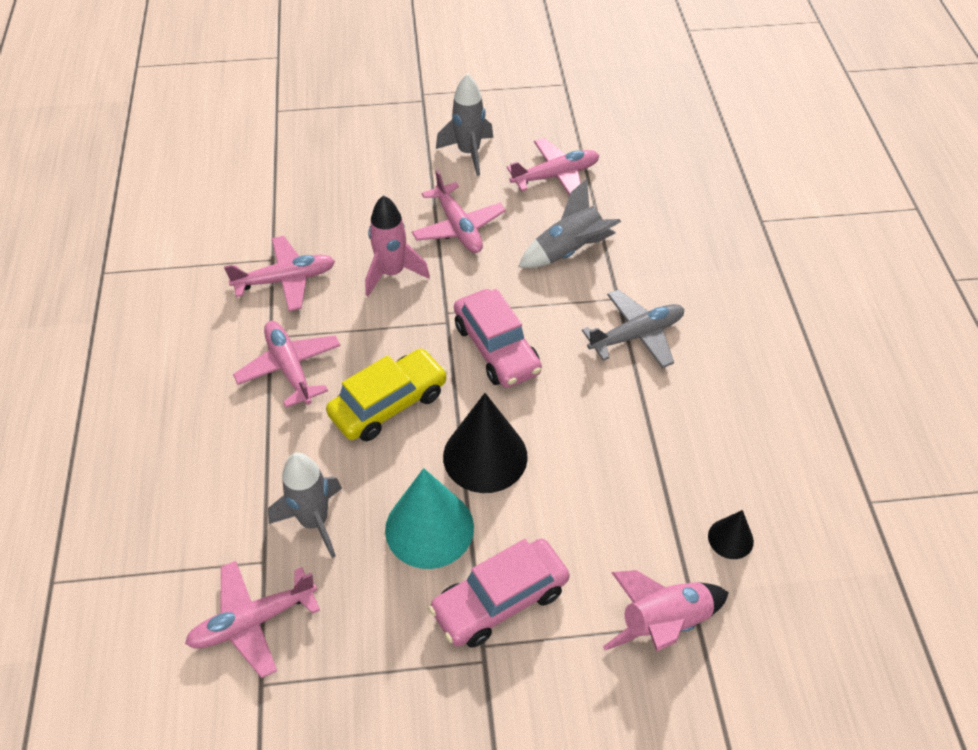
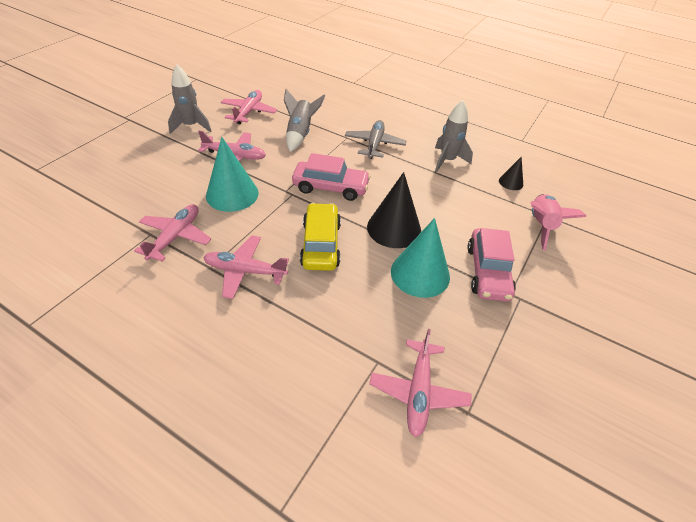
camera: 55 degrees left, 5 degrees down
(314, 521) = (370, 320): grey rocket -> grey rocket (447, 161)
(392, 273) = (232, 194): pink rocket -> turquoise cone

